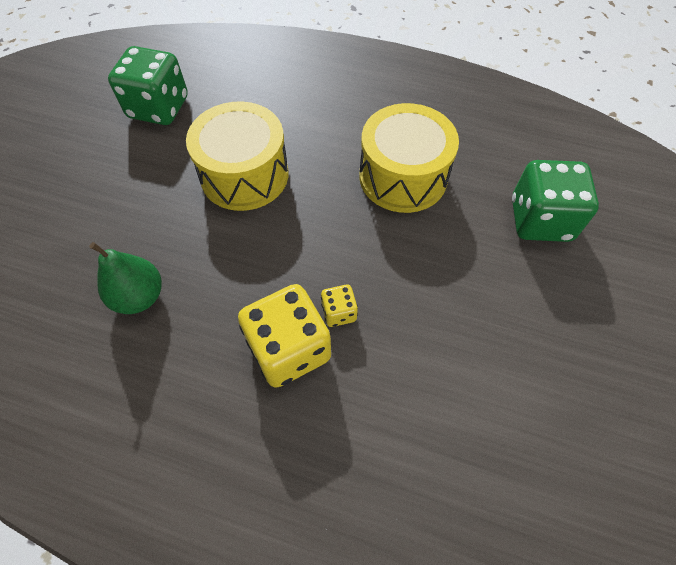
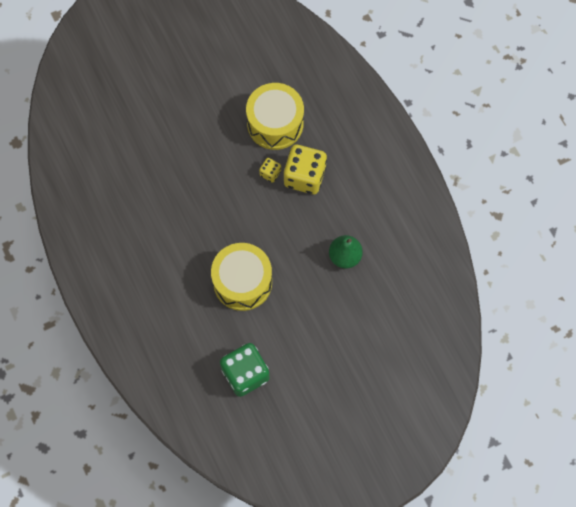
camera: 135 degrees left, 10 degrees up
(403, 177) = (170, 210): yellow drum -> yellow drum (275, 123)
(540, 220) = (139, 133): green dice -> none

